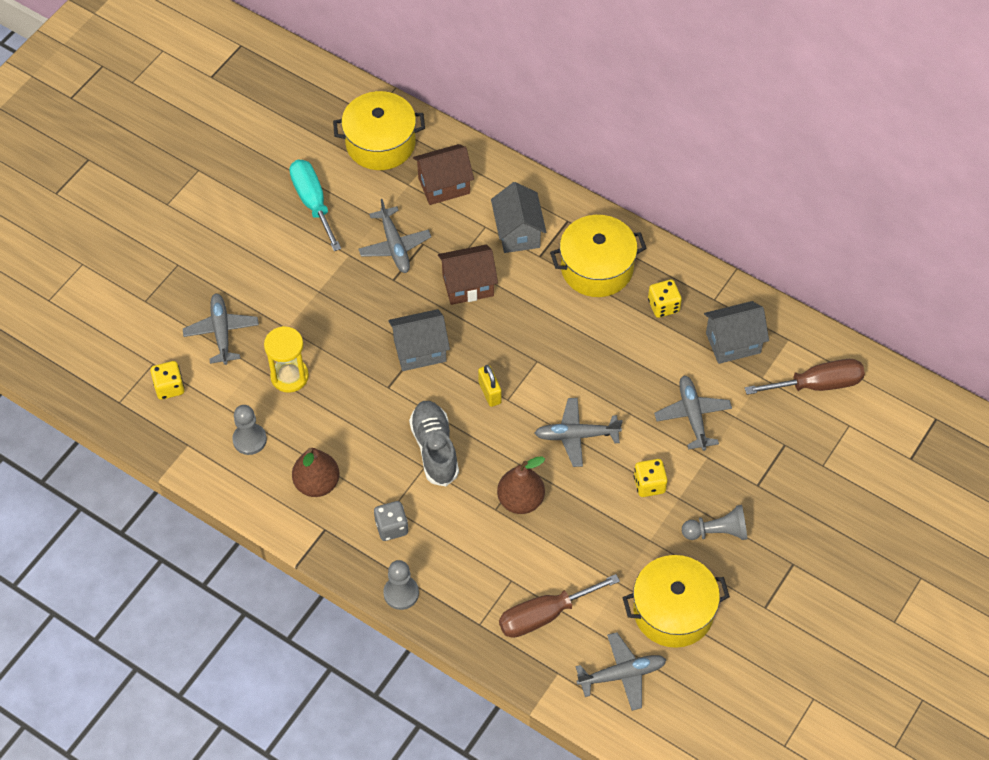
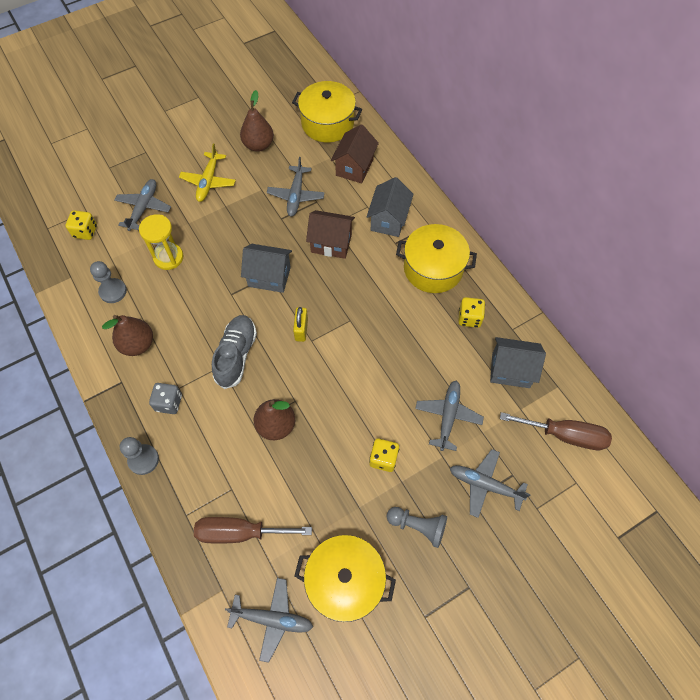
camera: 25 degrees right, 5 degrees up
(279, 270) = (208, 181): none -> yellow plane
(313, 202) = (258, 145): turquoise screwdriver -> brown pear
(444, 185) = (354, 167): brown house -> brown house turned 75 degrees counterclockwise
(577, 436) = (348, 392): grey plane -> grey plane (485, 485)

